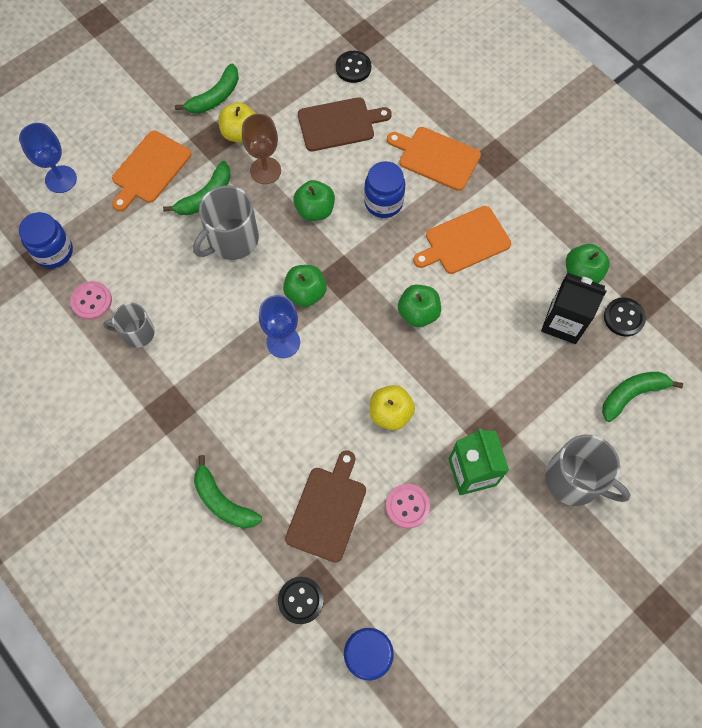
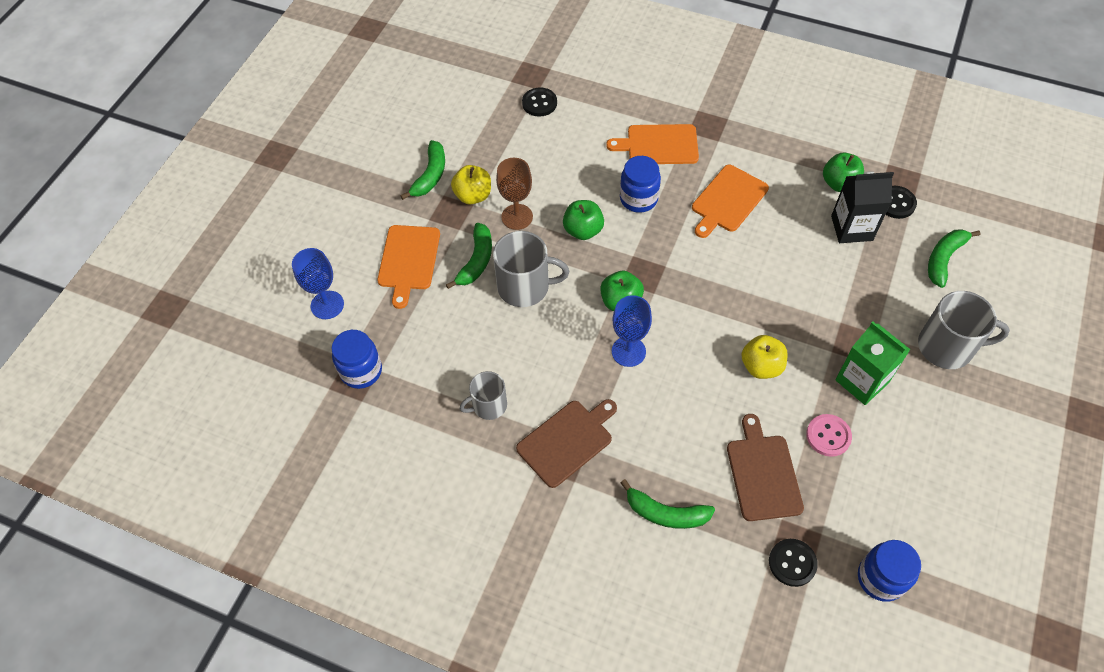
camera: 25 degrees left, 10 degrees down
(91, 301) = (427, 398): pink button -> none
(232, 240) = (525, 287): grey mug -> grey mug turned 105 degrees counterclockwise
(339, 124) = (557, 152): brown cutting board -> brown cutting board (567, 441)
(418, 313) = (728, 274): green apple -> none

